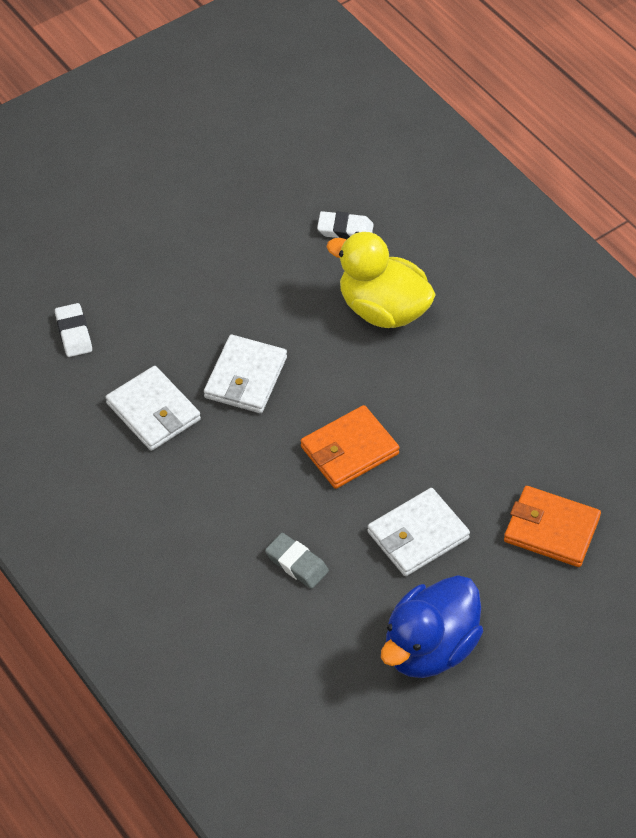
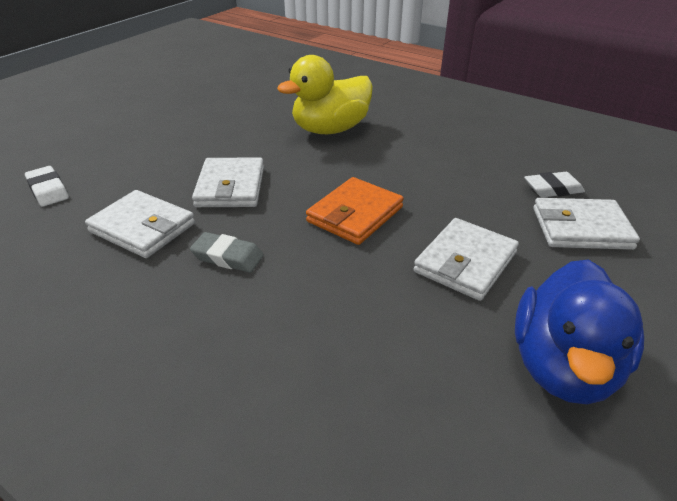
camera: 20 degrees left, 15 degrees down
(296, 563) = (354, 320): grey eraser -> grey eraser (228, 257)
(345, 229) = (277, 99): white eraser -> white eraser (552, 189)
(383, 309) = (330, 129): yellow duck -> yellow duck turned 45 degrees counterclockwise
(551, 529) = (581, 228): orange wallet -> white wallet

